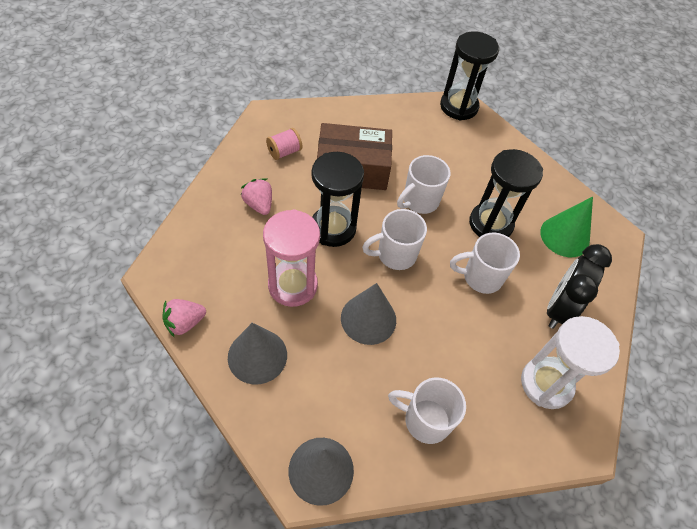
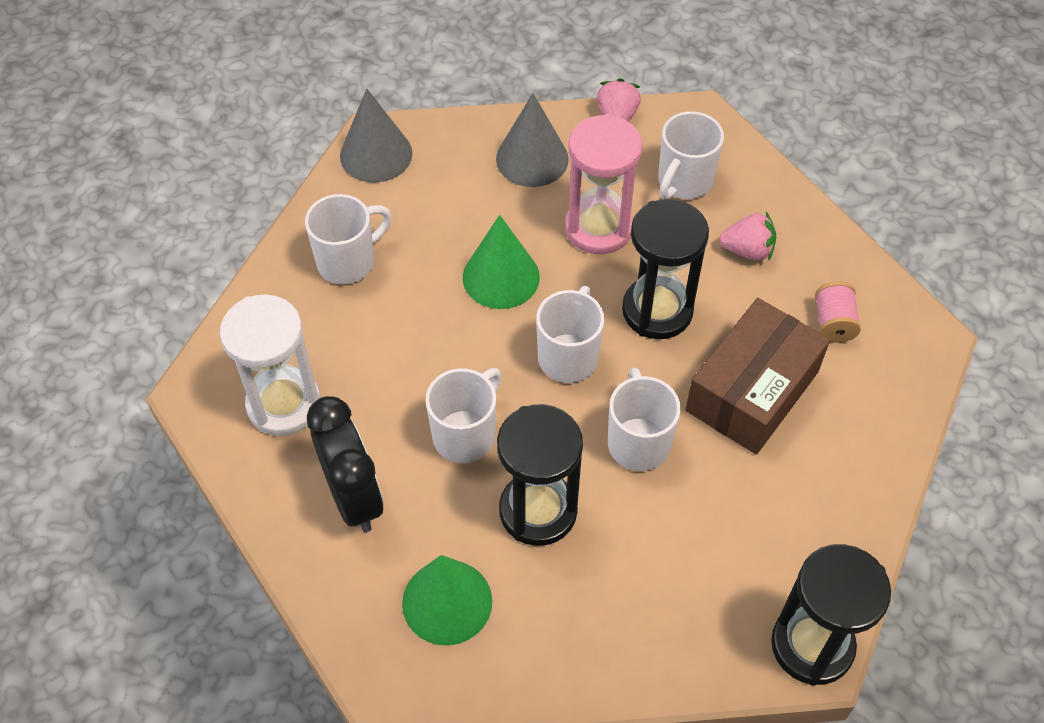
camera: 130 degrees right, 0 degrees up
(223, 257) = (684, 182): none -> white mug
(368, 319) = (501, 277): grey cone -> green cone

